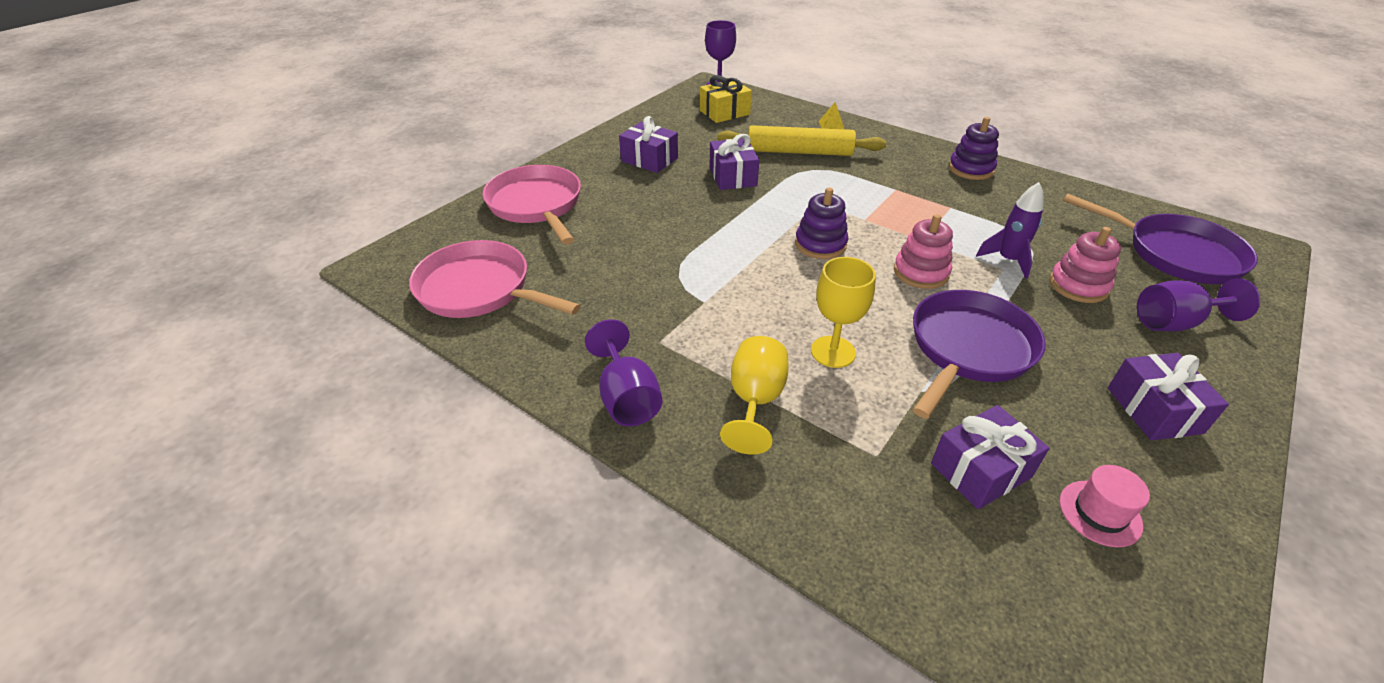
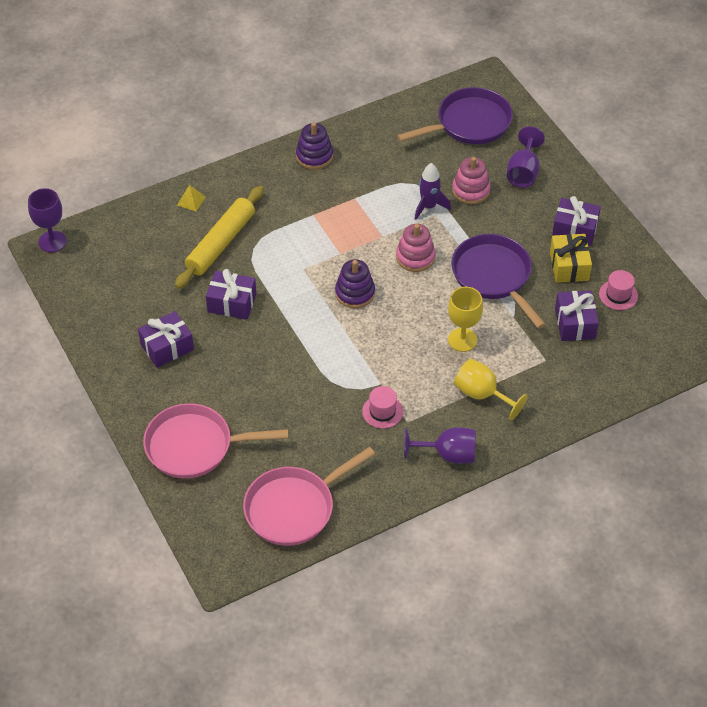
camera: 65 degrees left, 10 degrees up
(662, 316) = (382, 411): none -> pink hat
(724, 112) = (114, 261): yellow gift -> yellow gift (569, 266)

